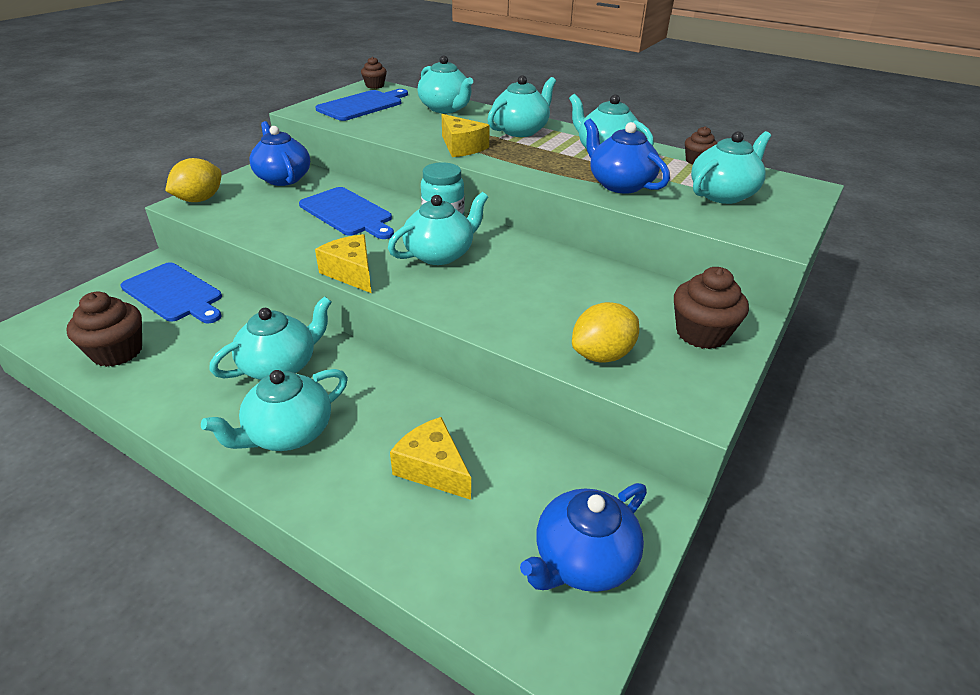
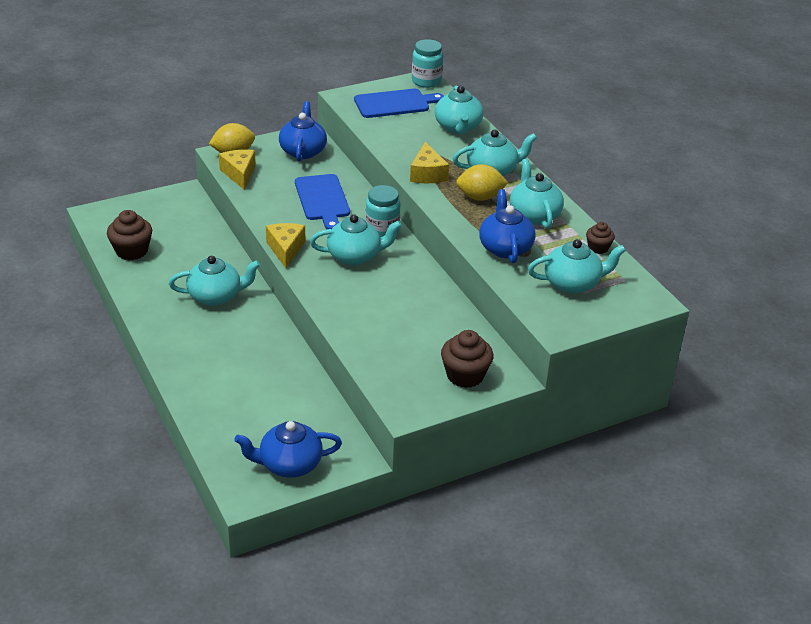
camera: 30 degrees right, 0 degrees up
(174, 294) = (185, 221): blue cutting board -> none
(288, 433) = (192, 338): turquoise teapot -> none
(375, 86) = (426, 81): brown cupcake -> turquoise jar
(433, 469) = (253, 390): yellow cheese -> yellow cheese (239, 174)
(602, 355) = (385, 362): yellow lemon -> yellow lemon (480, 197)

